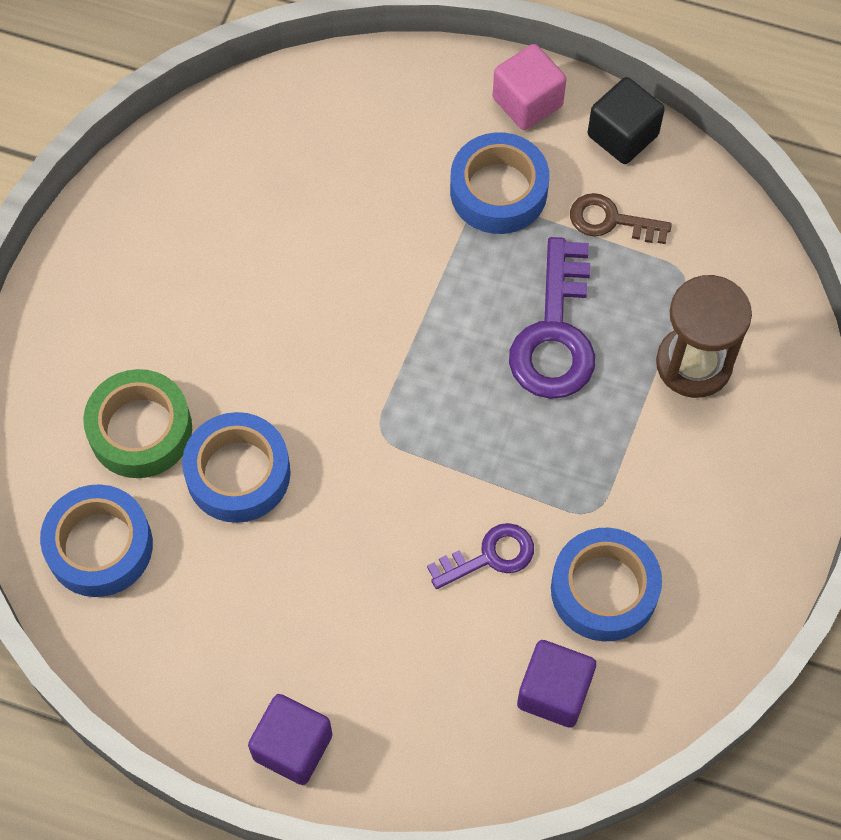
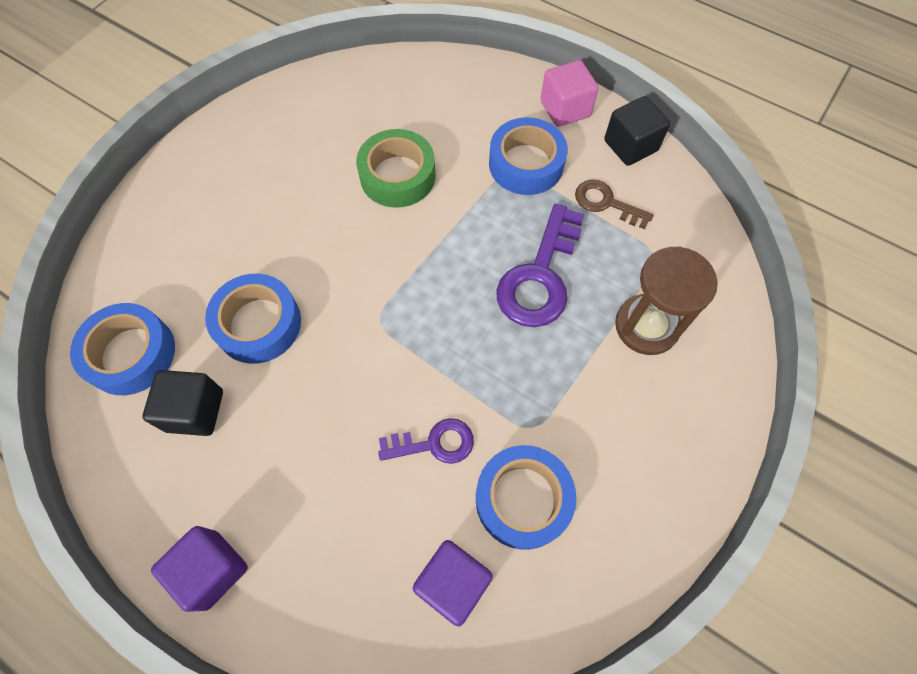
camera: 15 degrees right, 0 degrees up
(140, 430) = (199, 273): green tape -> green tape (397, 176)
(204, 590) = (195, 411): none -> black cube

